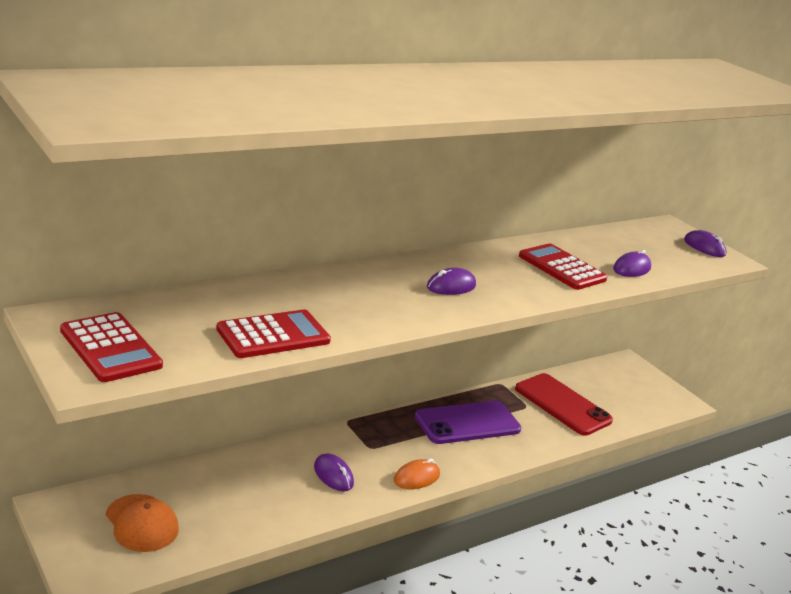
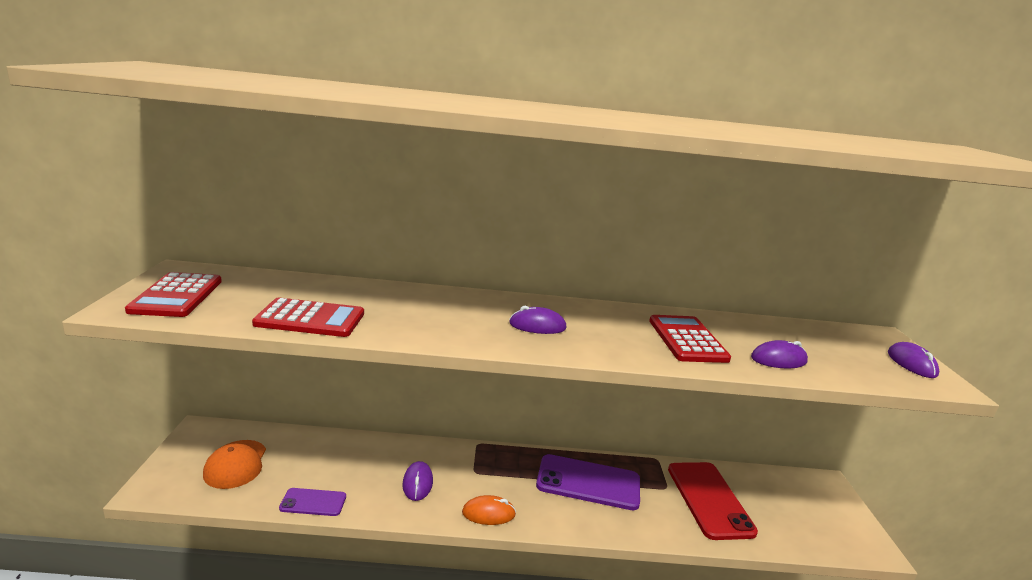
camera: 35 degrees right, 5 degrees down
(262, 526) = (313, 502): none -> purple phone

